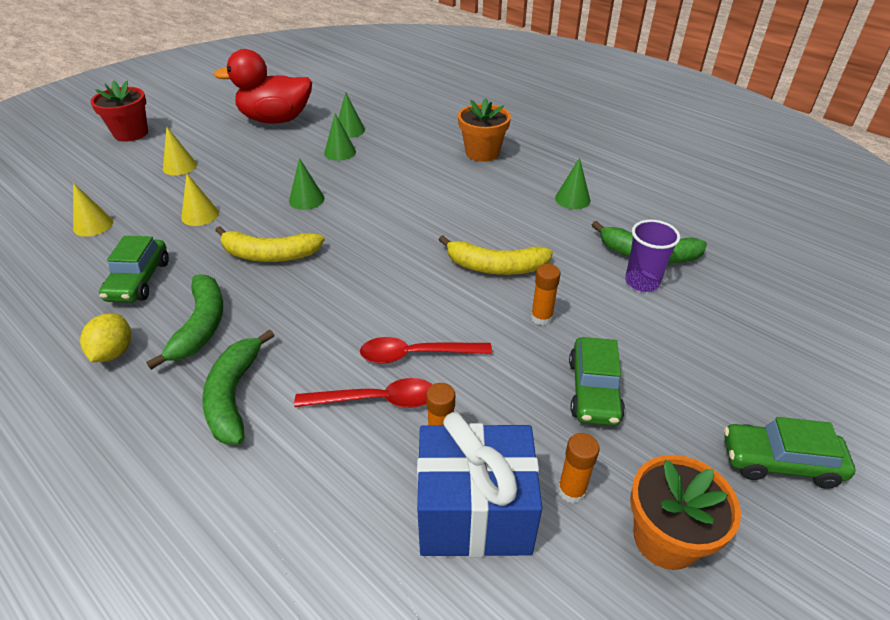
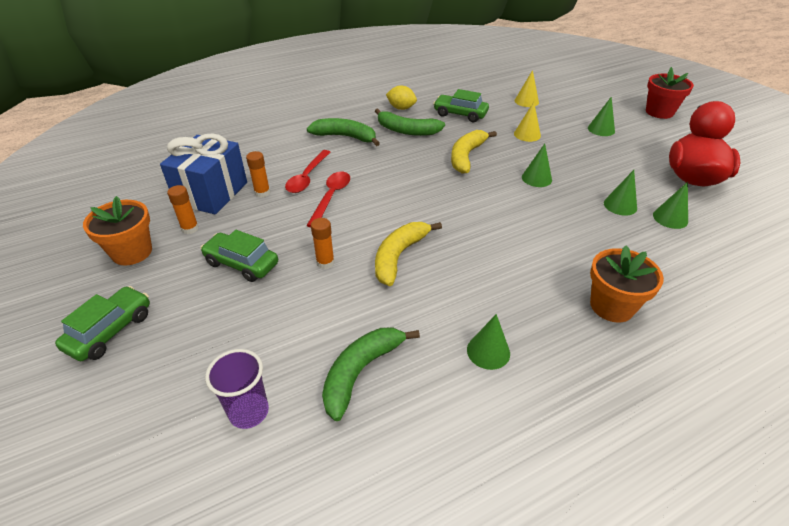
camera: 110 degrees right, 0 degrees up
(179, 166) = (601, 129): yellow cone -> green cone
(642, 282) = (325, 345): purple cup -> purple cup (249, 412)

